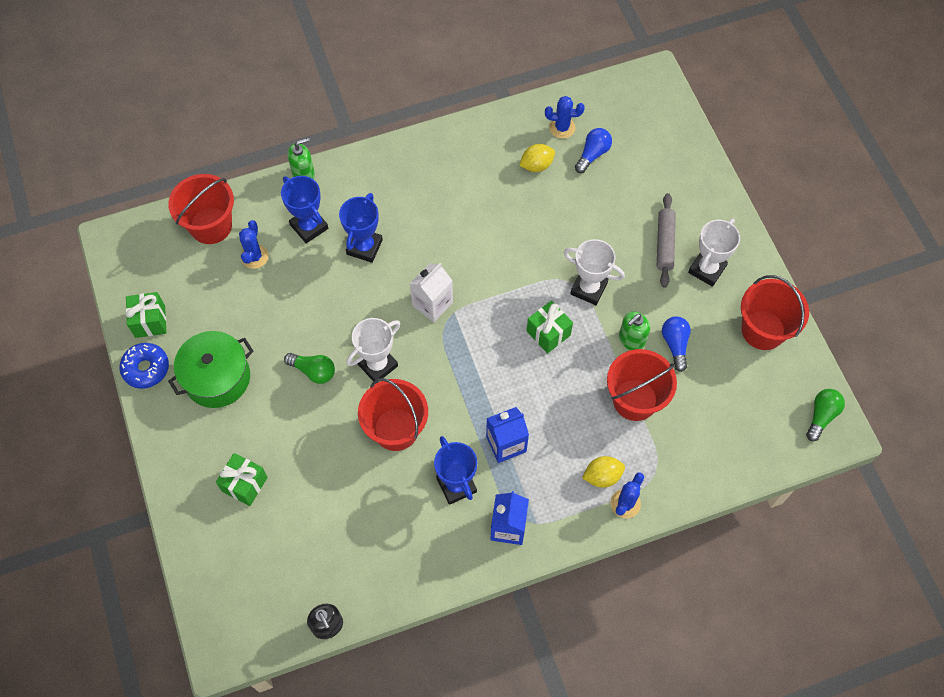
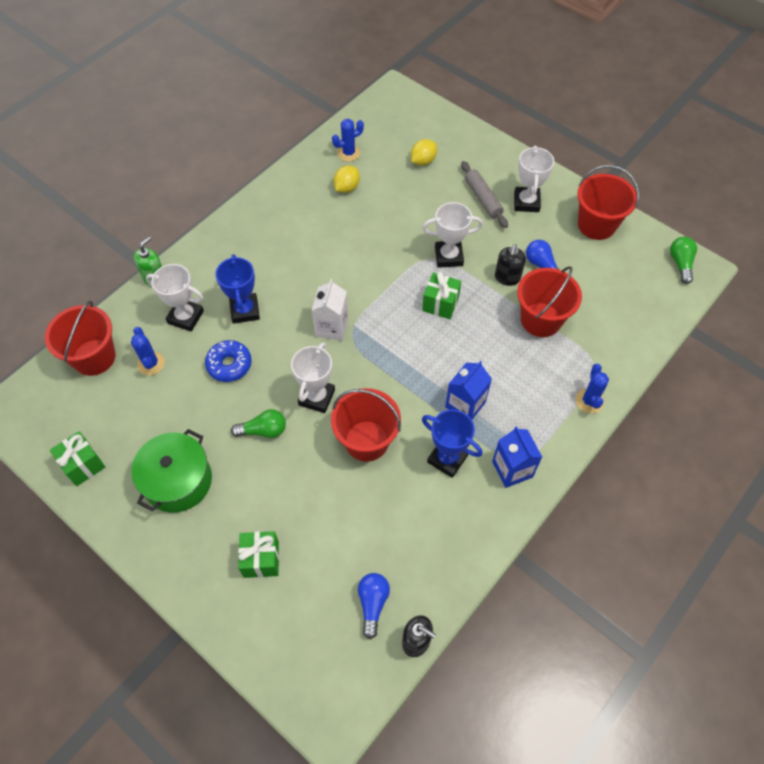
camera: 30 degrees left, 5 degrees down
(146, 368) = (103, 507): blue donut -> blue donut (229, 365)
(309, 226) = (186, 317): blue trophy -> white trophy
(592, 154) = (385, 161): blue light bulb -> blue light bulb (373, 603)
(602, 476) = (557, 389): yellow lemon -> yellow lemon (423, 161)
(631, 340) = (507, 278): green soap dispenser -> black soap dispenser

